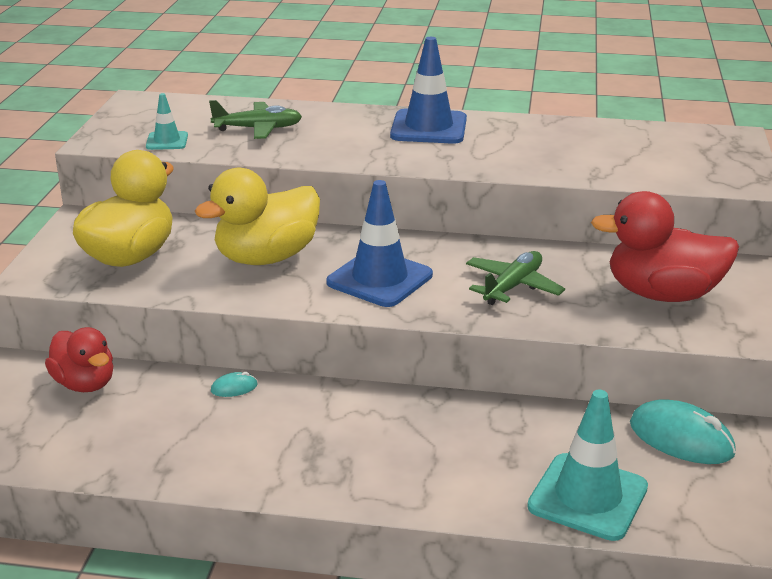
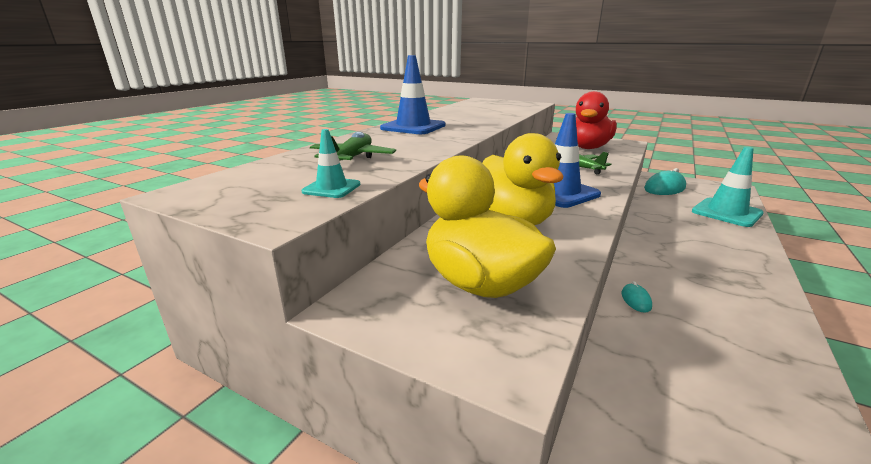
camera: 70 degrees left, 5 degrees down
(85, 384) = (640, 399): red duck -> none

